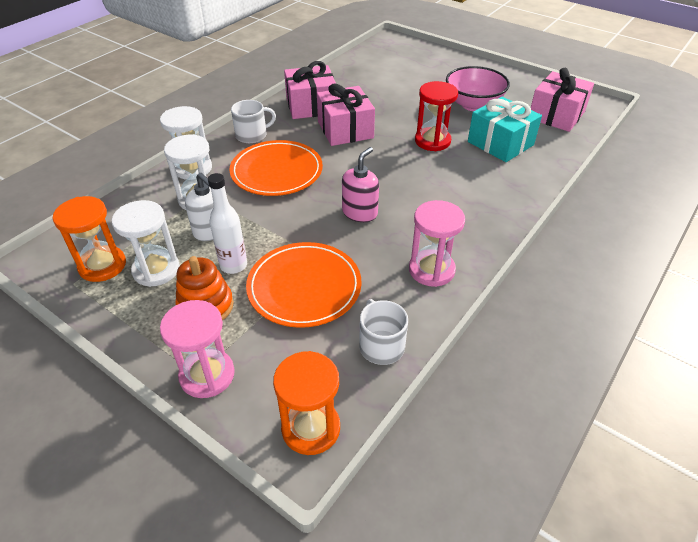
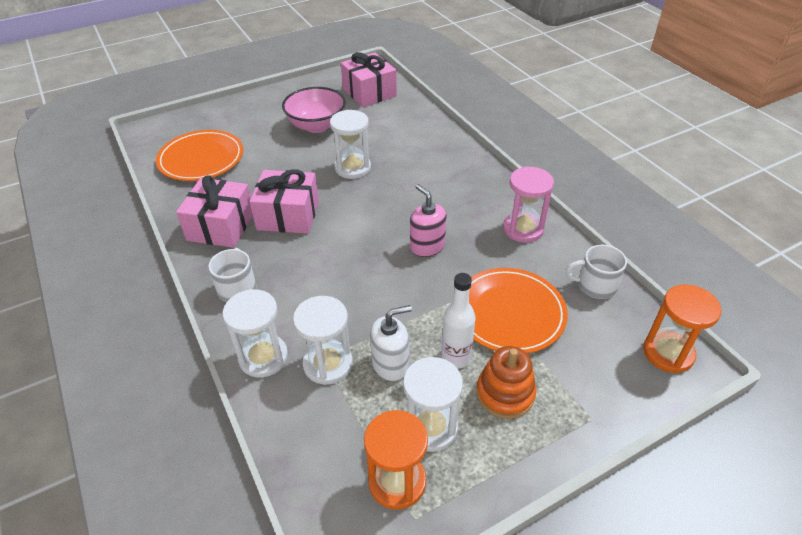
camera: 65 degrees left, 0 degrees up
(207, 375) = (594, 411): pink hourglass -> none
(276, 171) = (322, 286): orange plate -> orange plate (201, 159)
(432, 141) = (353, 168): red hourglass -> white hourglass
(500, 143) = (385, 134): turquoise gift -> none

